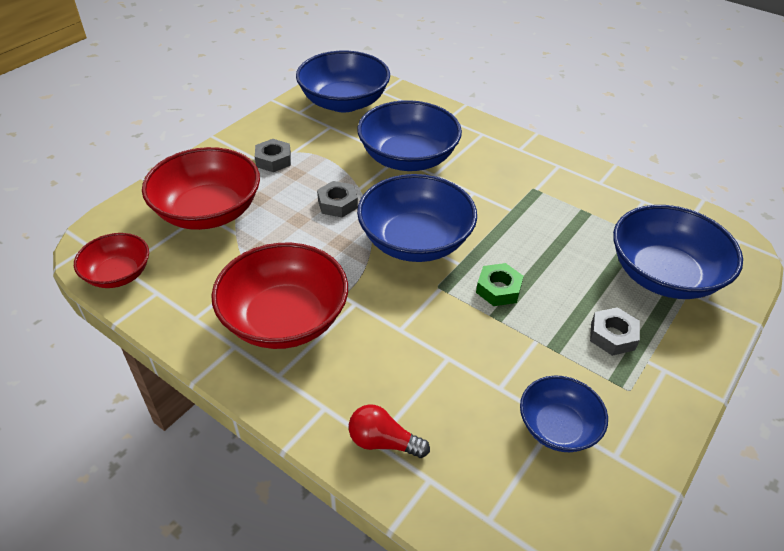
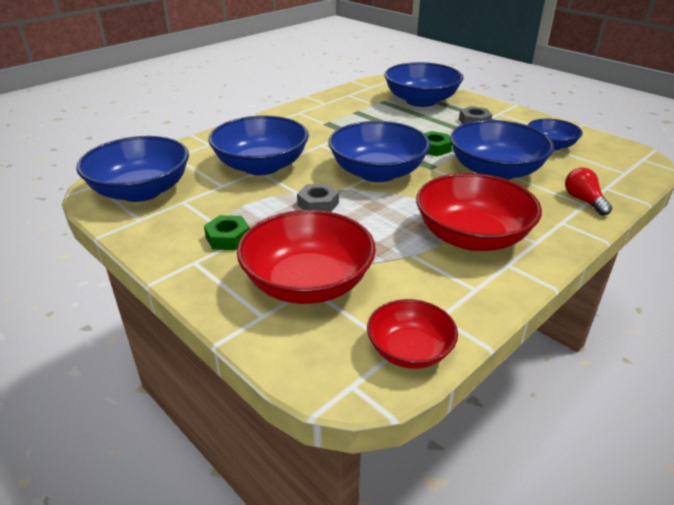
camera: 80 degrees left, 10 degrees down
(273, 160) = (228, 238): grey nut -> green nut
(383, 442) = (583, 201): red light bulb -> red light bulb turned 135 degrees clockwise
(447, 350) = (495, 171): none -> blue bowl

